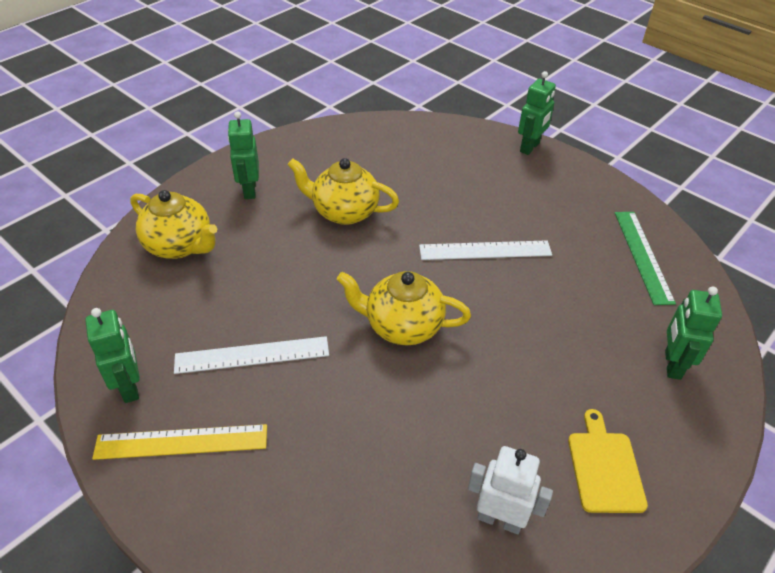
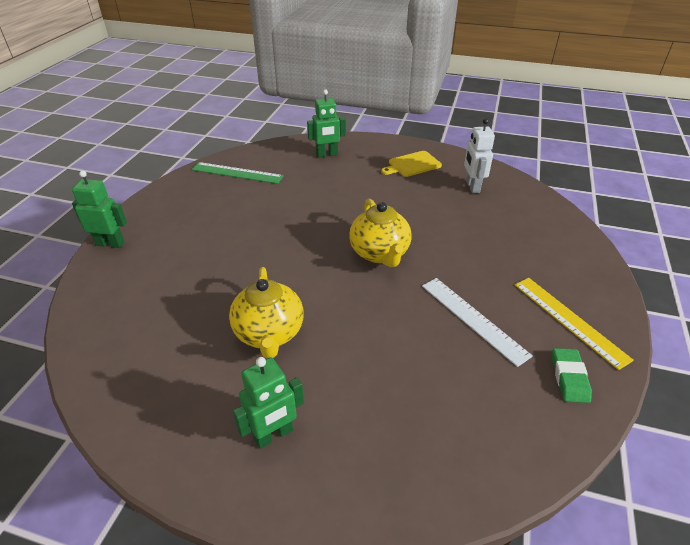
camera: 115 degrees left, 5 degrees down
(130, 387) = (569, 378): green robot -> green eraser
(180, 246) = (403, 448): yellow teapot -> none
(485, 250) = (272, 236): white ruler -> none
(642, 256) = (237, 173): green ruler -> green ruler turned 45 degrees clockwise

